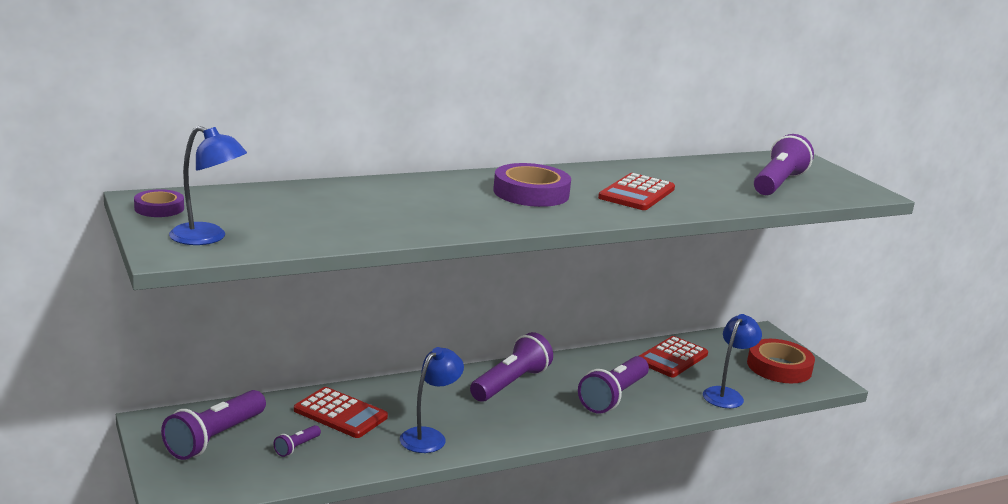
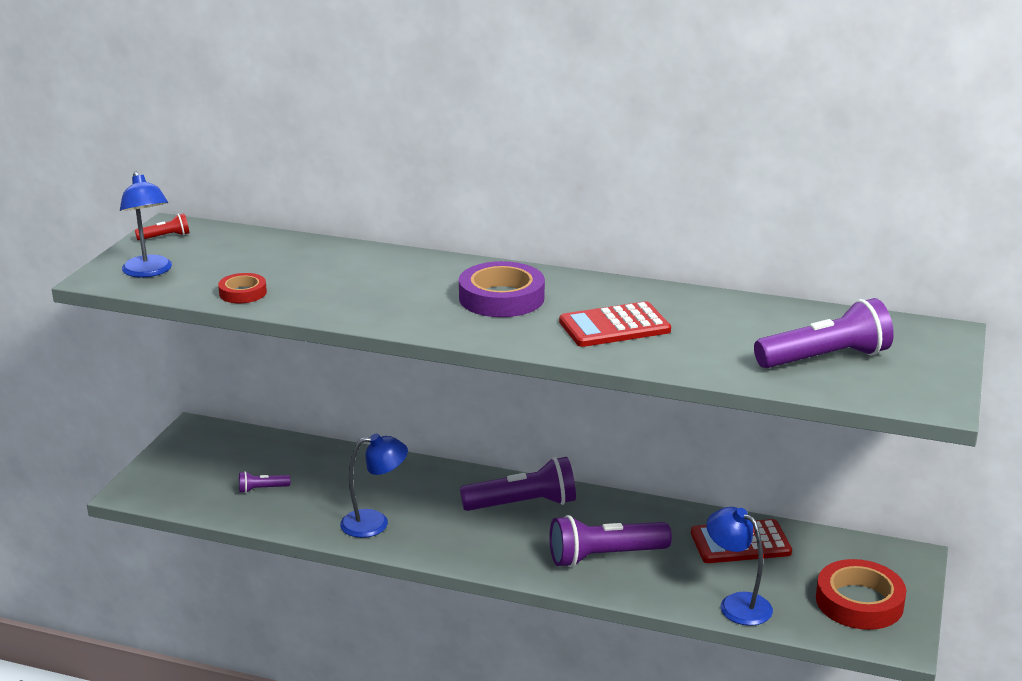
camera: 45 degrees right, 5 degrees up
(159, 208) = (165, 237): purple tape -> red flashlight
(215, 438) = (217, 458): purple flashlight -> none
(332, 234) = (243, 293): none -> red tape
(340, 414) = (335, 474): red calculator -> none
(726, 394) = (736, 604): blue lamp -> blue lamp turned 120 degrees counterclockwise

